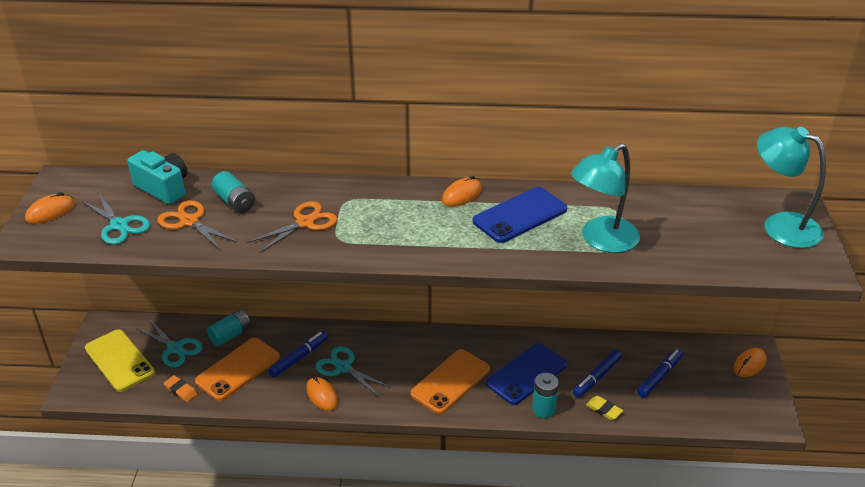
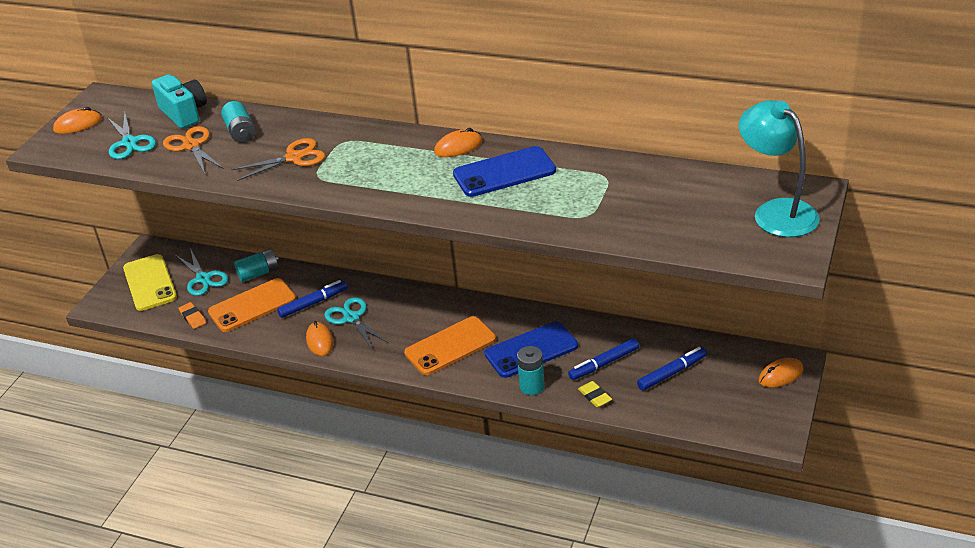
camera: 20 degrees right, 0 degrees up
(601, 240) = (572, 205): turquoise lamp -> none

